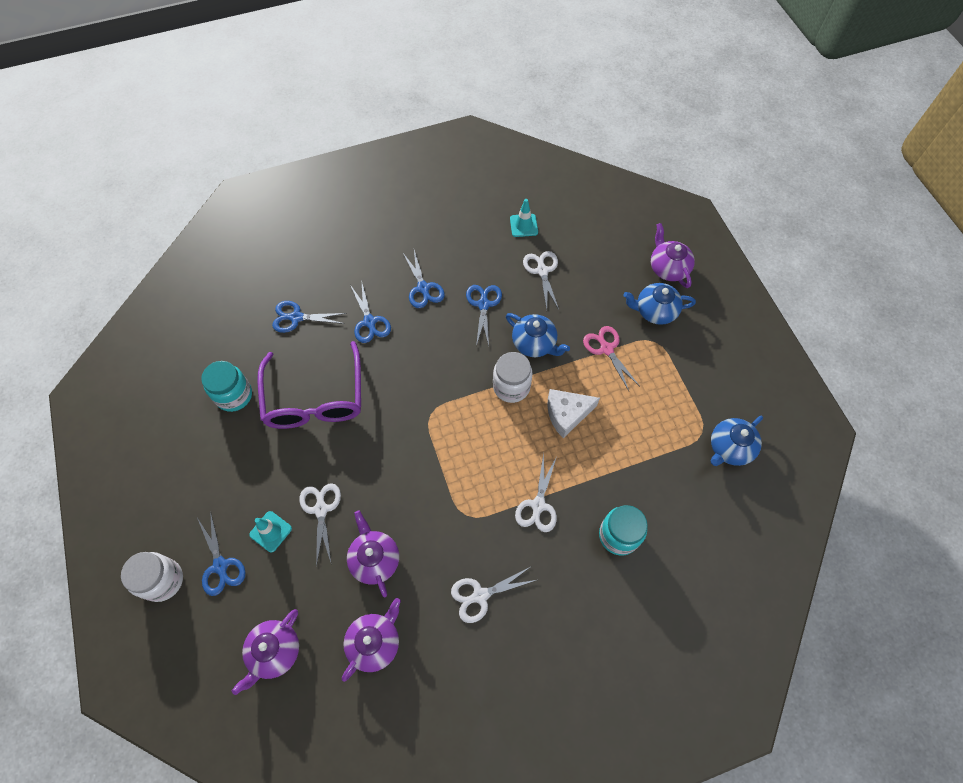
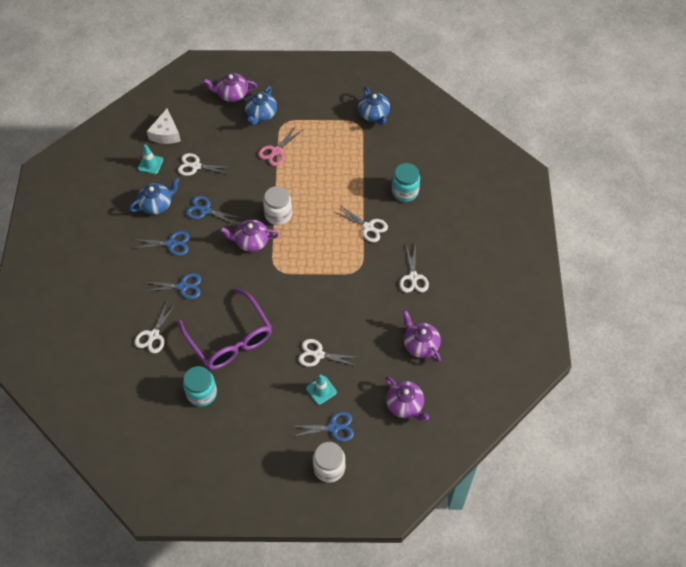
camera: 70 degrees left, 5 degrees down
(296, 317) = (153, 335): blue scissors -> white scissors
(315, 398) = (230, 338): purple glasses -> purple glasses turned 45 degrees clockwise
(375, 559) = (366, 330): purple teapot -> purple teapot (251, 241)
(534, 343) = (252, 190): blue teapot -> blue teapot (157, 204)
(567, 414) = (313, 190): white cheese -> white cheese (166, 133)
(606, 349) = (276, 151): pink scissors -> pink scissors turned 45 degrees counterclockwise

